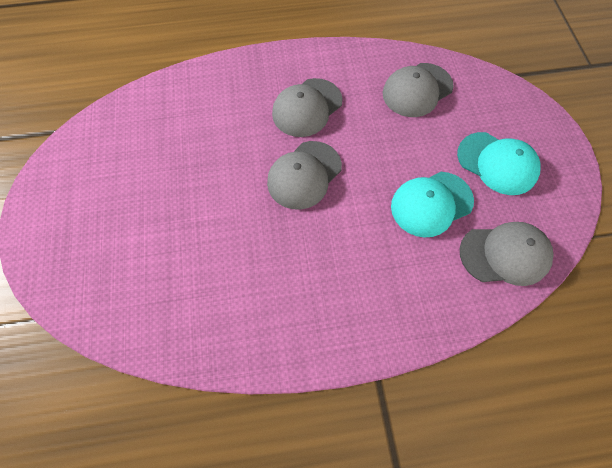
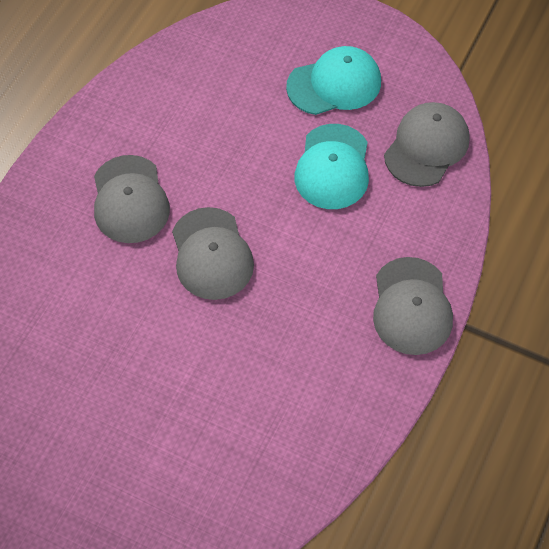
camera: 55 degrees left, 5 degrees down
(417, 90) = (196, 88): grey cap -> grey cap (411, 306)

